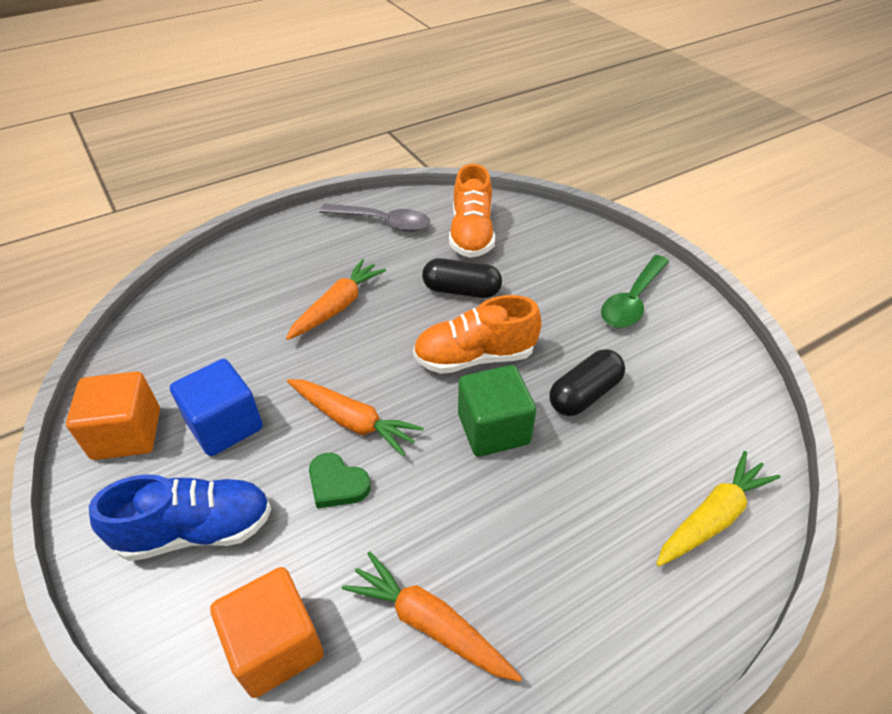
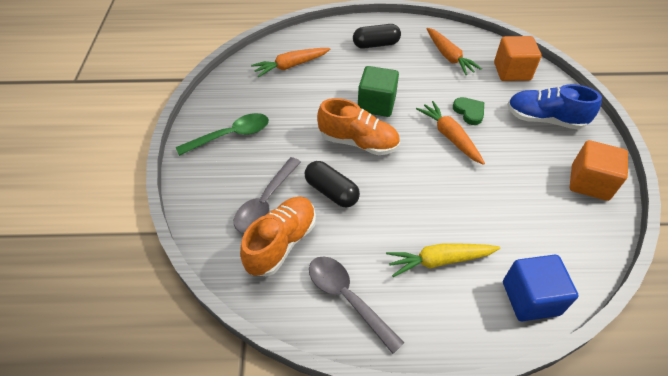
camera: 150 degrees left, 5 degrees up
(225, 425) = (526, 164): blue cube -> blue cube (530, 298)
(338, 306) = (428, 218): orange carrot -> orange carrot (291, 66)
(519, 256) = (266, 202): none -> grey spoon
(584, 394) = (316, 100): black capsule -> black capsule (376, 44)
(712, 517) = (313, 43): yellow carrot -> yellow carrot (439, 260)

